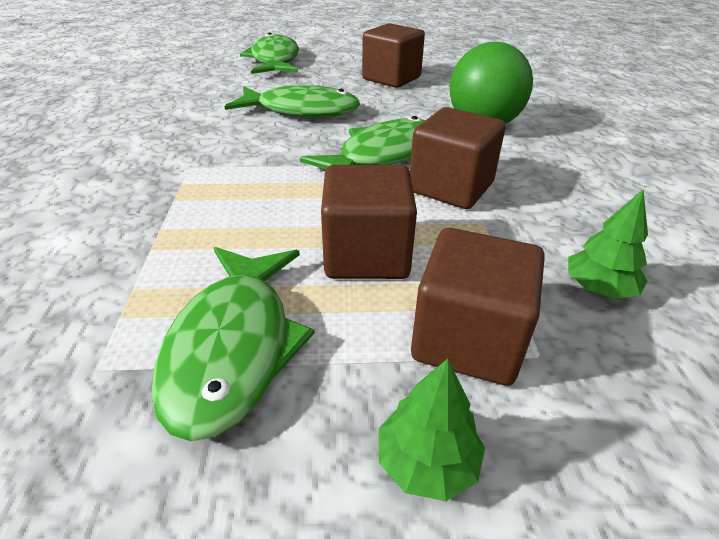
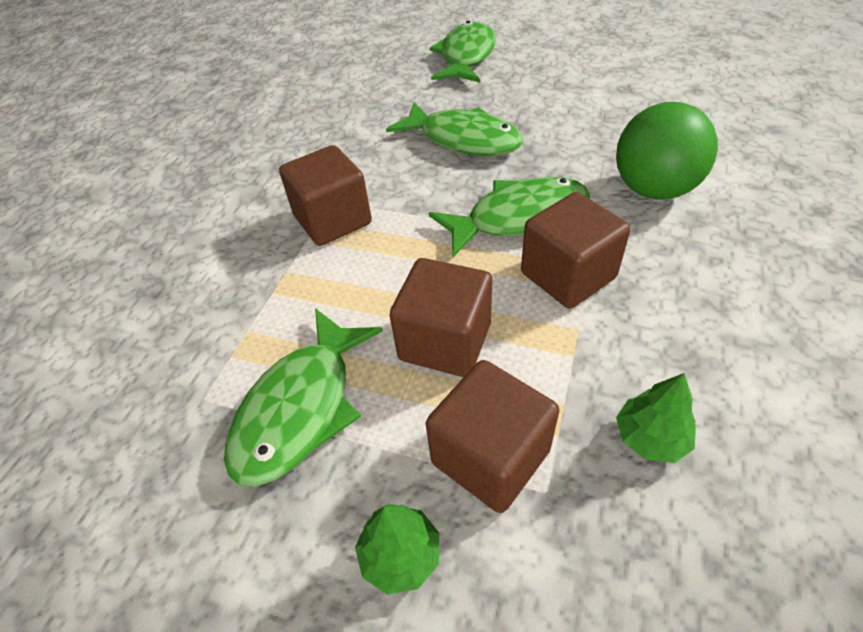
camera: 25 degrees right, 10 degrees up
(391, 78) = (583, 100): brown cube -> brown cube (333, 220)

